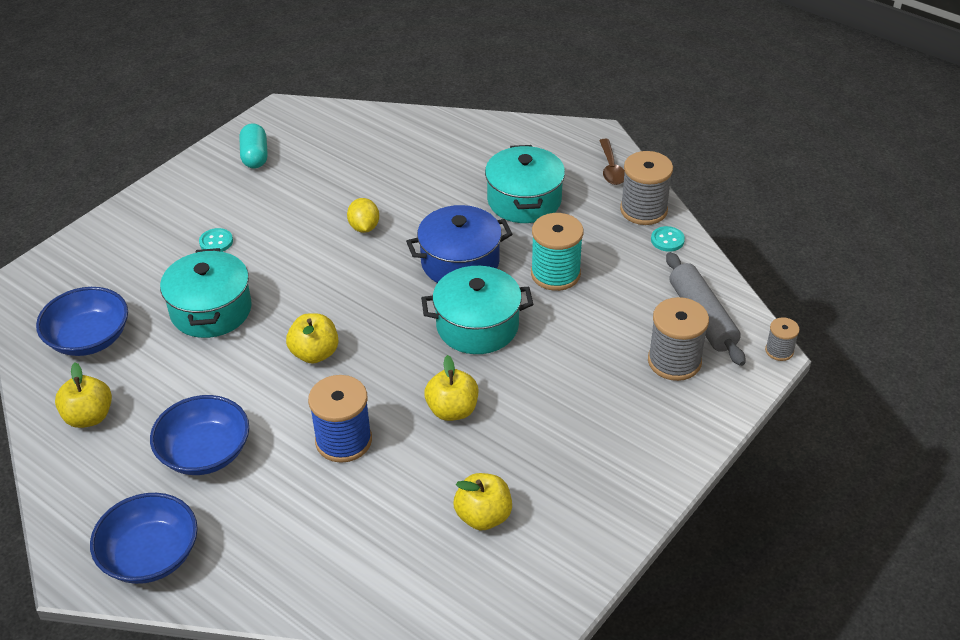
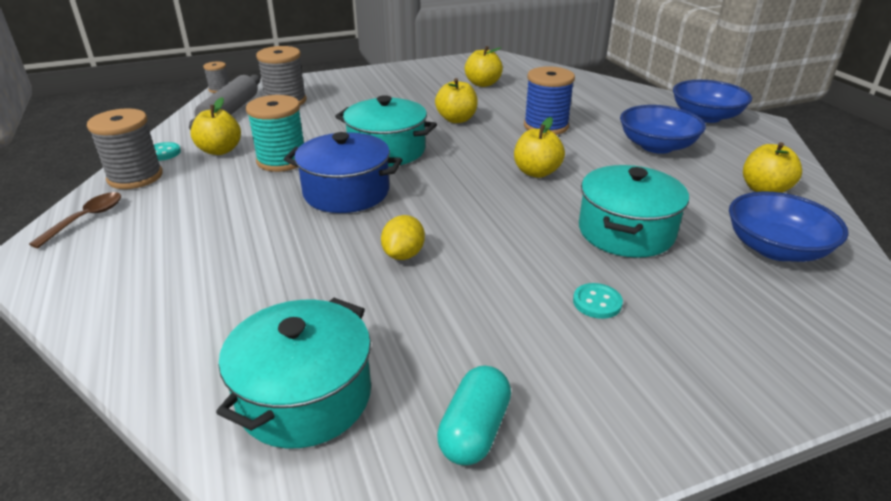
camera: 150 degrees left, 10 degrees down
(524, 200) = (213, 221): turquoise pot -> turquoise pot (305, 396)
(625, 263) = (220, 150): none -> yellow apple

